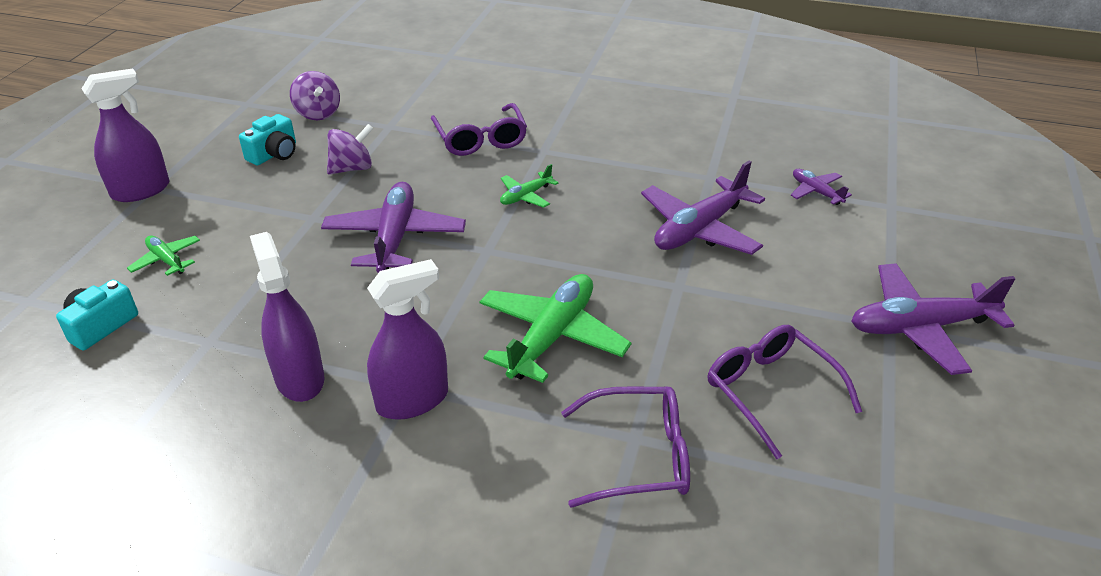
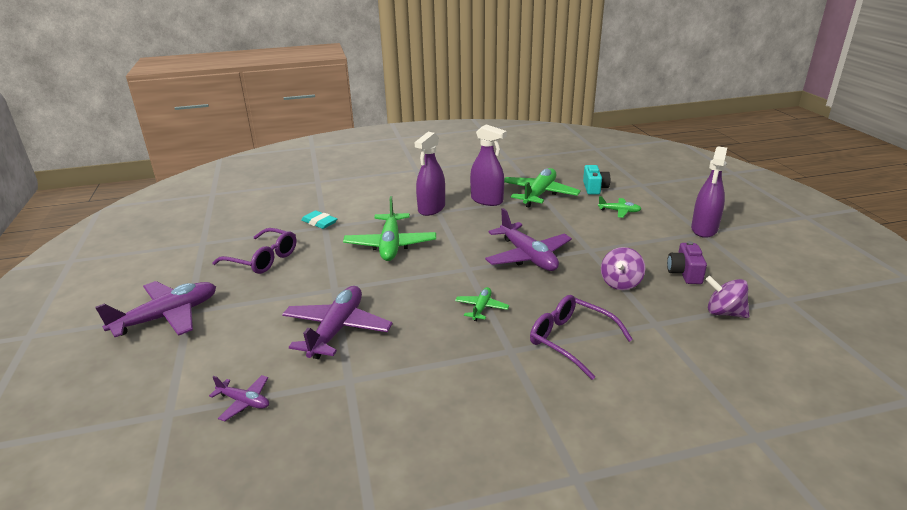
camera: 150 degrees right, 10 degrees down
(201, 353) = (539, 194): none -> green plane
(274, 154) = (684, 273): turquoise camera -> purple camera
(639, 456) = (319, 222): purple glasses -> turquoise eraser

